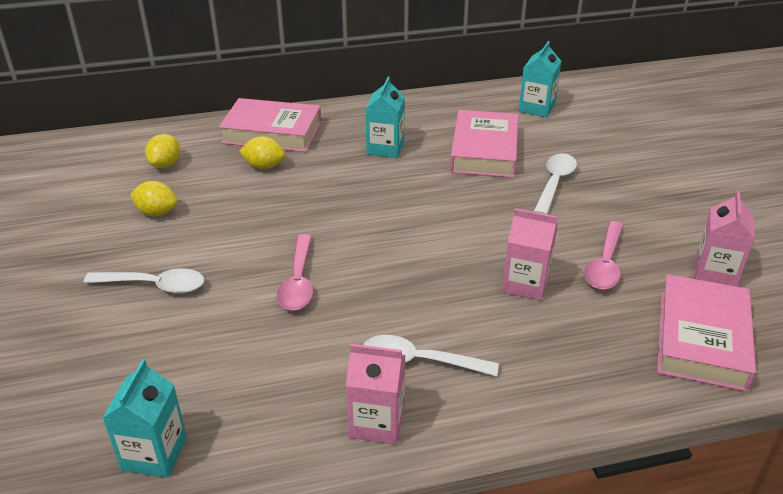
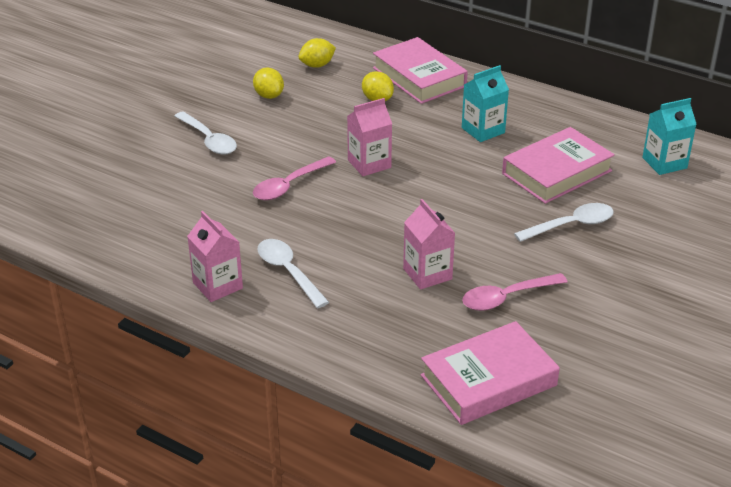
camera: 45 degrees right, 0 degrees up
(154, 453) = (97, 226): turquoise carton -> none
(715, 273) = (581, 354): pink carton -> pink carton (369, 164)

